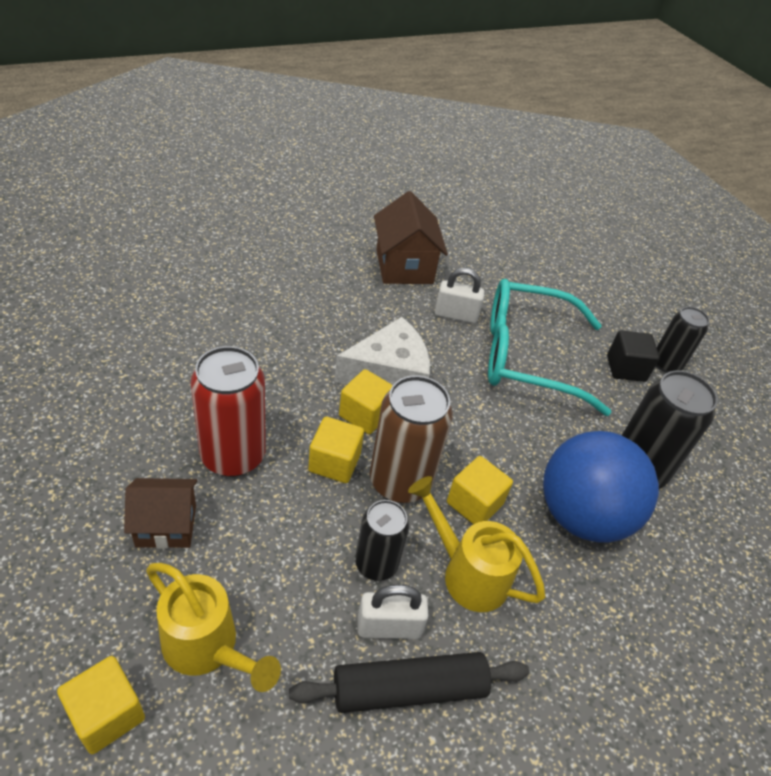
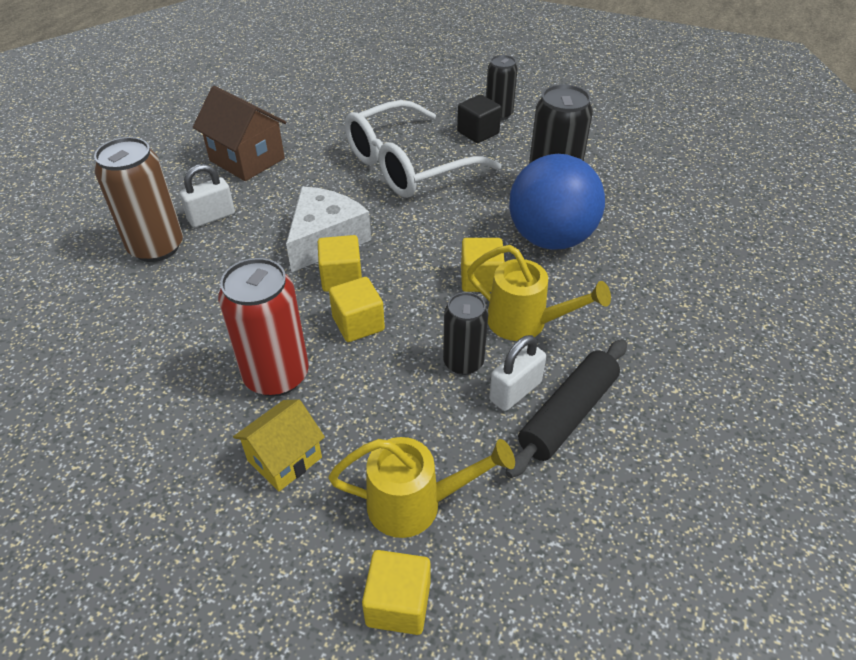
camera: 35 degrees left, 0 degrees up
(166, 525) = (284, 459): brown house -> yellow house
(400, 481) = (418, 302): brown can -> brown can (156, 247)
(455, 315) = (327, 169): white padlock -> white padlock (211, 217)
(468, 573) = (525, 323): yellow watering can -> yellow watering can turned 150 degrees counterclockwise
(529, 356) = (409, 165): turquoise glasses -> white glasses

